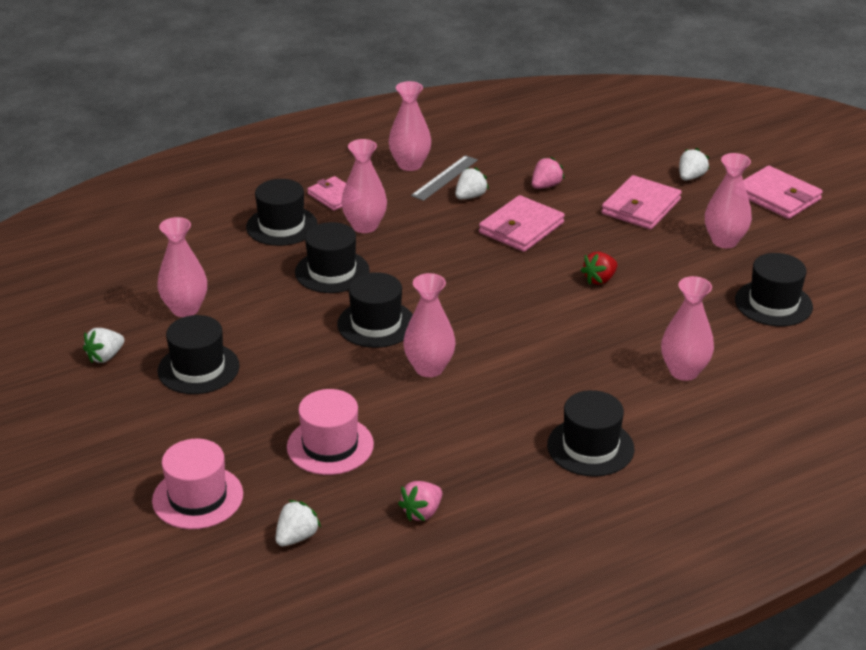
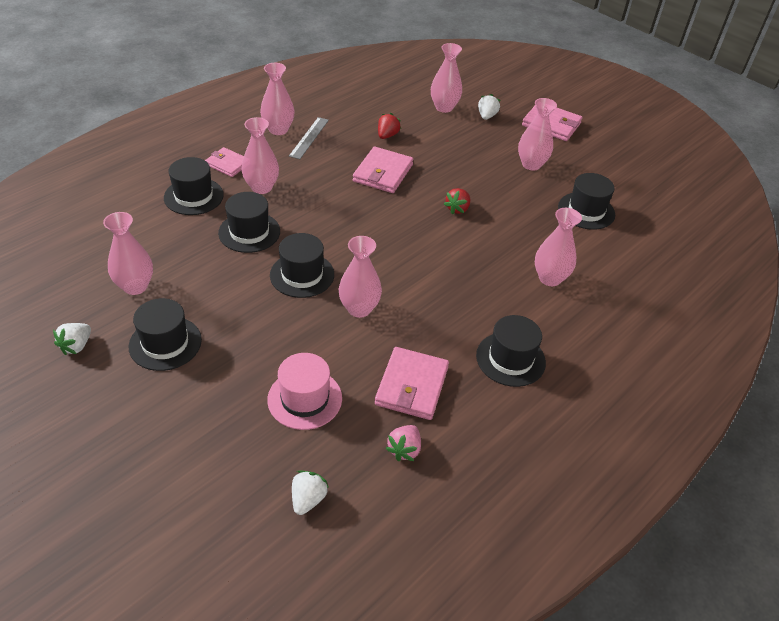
camera: 20 degrees left, 10 degrees up
(198, 497) = (206, 477): pink hat -> none
(470, 196) = (334, 151): white strawberry -> none
(546, 186) = (387, 135): pink strawberry -> red strawberry
(637, 161) = (444, 107): none -> pink vase
(641, 207) = (462, 144): pink wallet -> pink wallet (411, 386)

